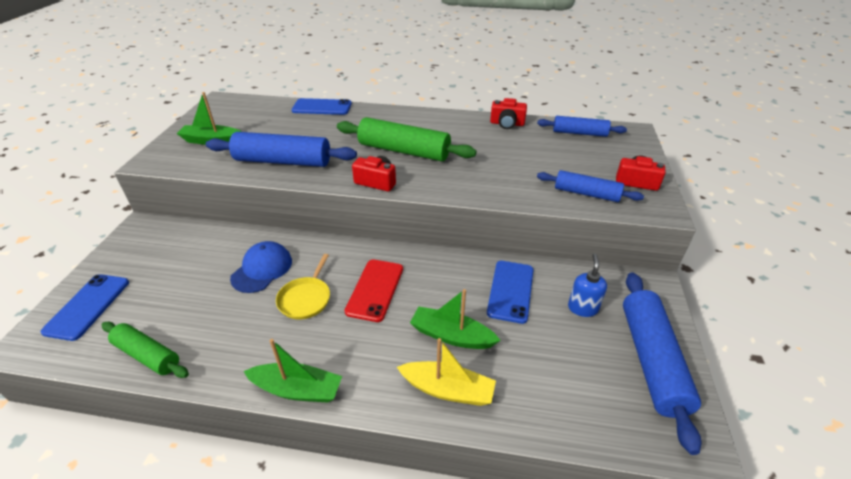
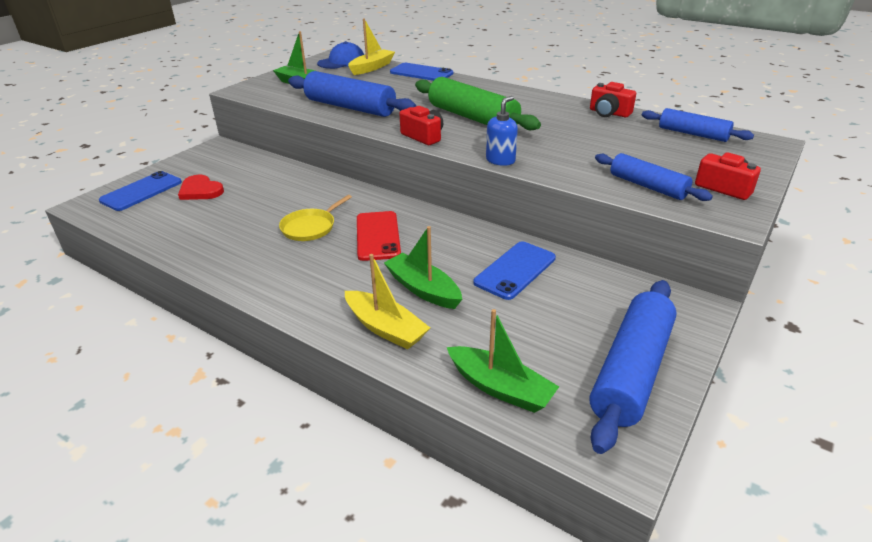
camera: 25 degrees right, 5 degrees down
(147, 355) = (160, 233): green rolling pin -> none
(158, 286) = (200, 190): none -> red heart
(262, 269) = (290, 197): blue cap -> blue cap (342, 62)
(270, 109) = (372, 68): none -> yellow boat
(297, 389) = (254, 288): green boat -> green boat (500, 388)
(375, 289) = (378, 236): red phone -> red phone turned 45 degrees counterclockwise
(582, 308) = (586, 305): blue soap dispenser -> blue soap dispenser (500, 160)

